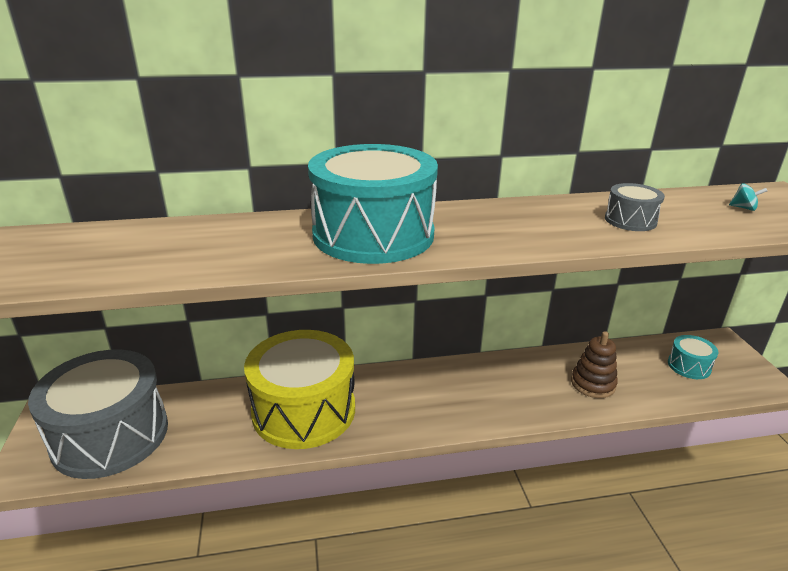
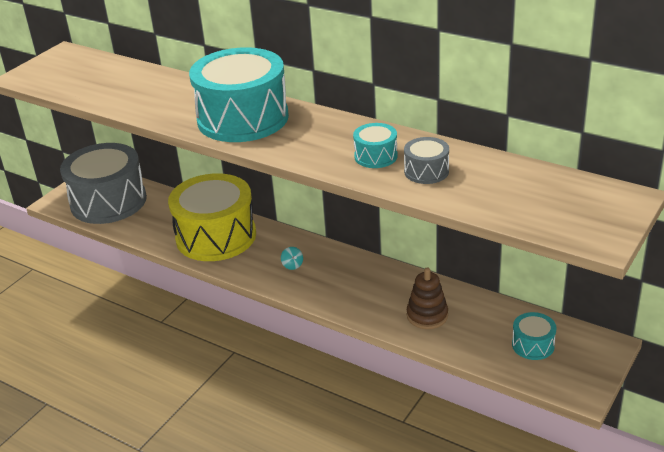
camera: 45 degrees right, 5 degrees up
(567, 223) = (376, 156): none -> turquoise drum
(743, 208) = (547, 197): turquoise spinning top -> turquoise spinning top (292, 265)

